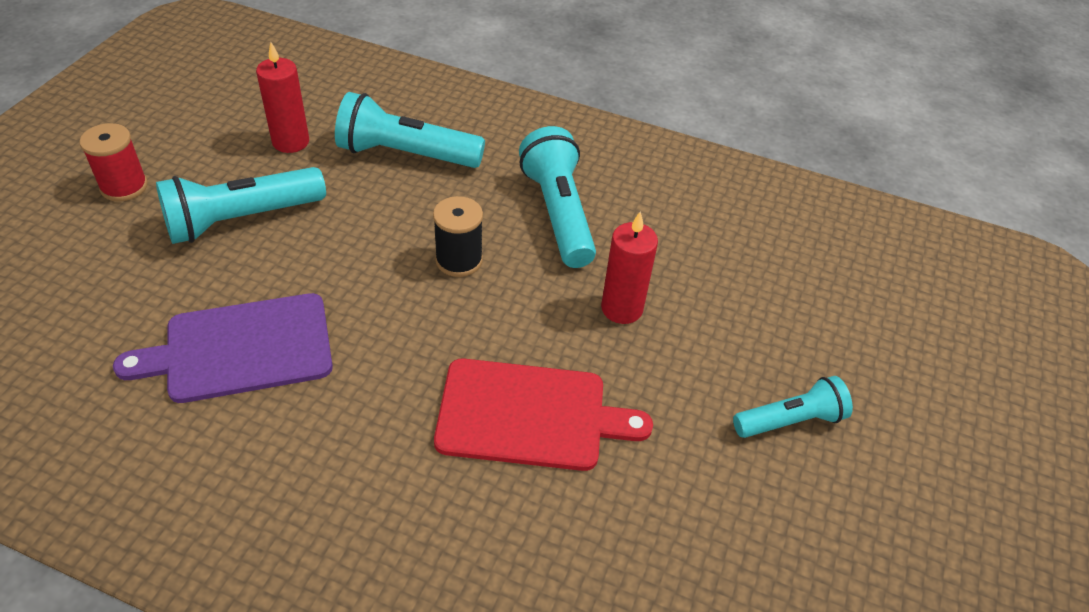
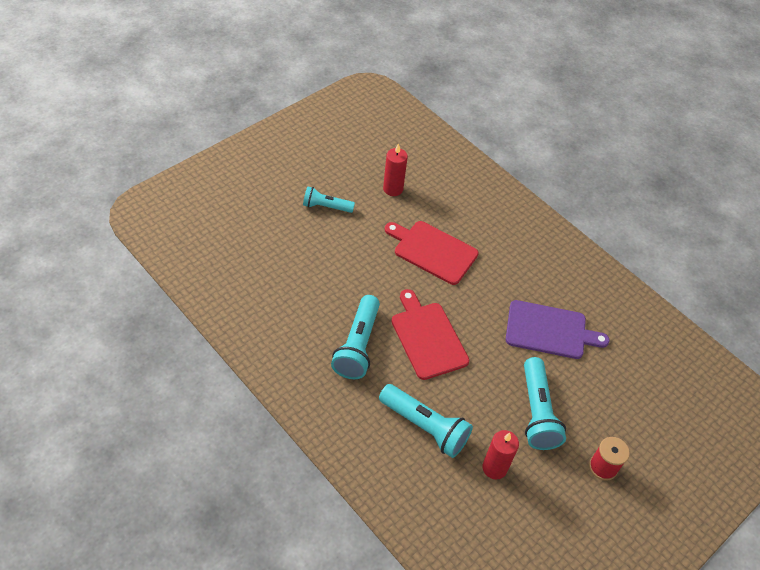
camera: 155 degrees left, 5 degrees up
(241, 219) = (537, 412): turquoise flashlight -> turquoise flashlight turned 90 degrees clockwise
(459, 260) = (427, 337): black spool -> red cutting board
(622, 308) = (361, 279): red candle -> red candle (393, 189)

